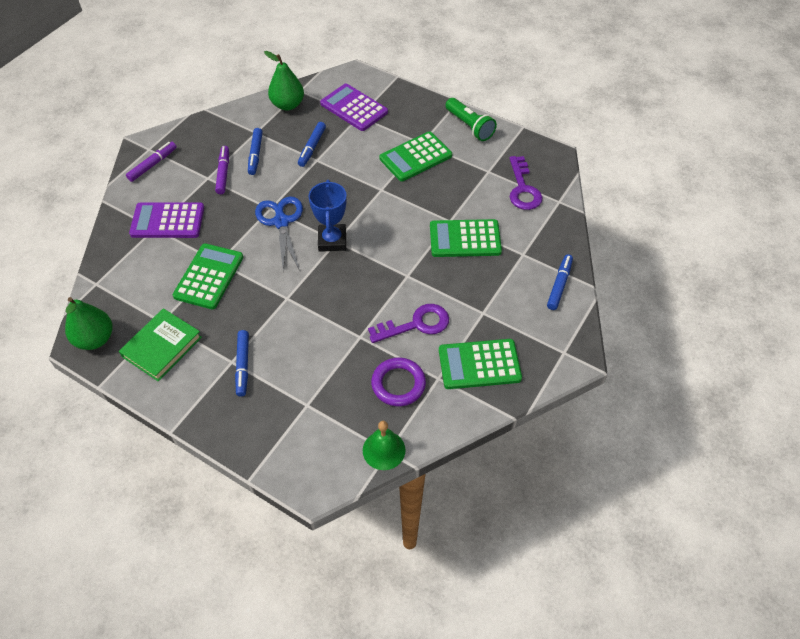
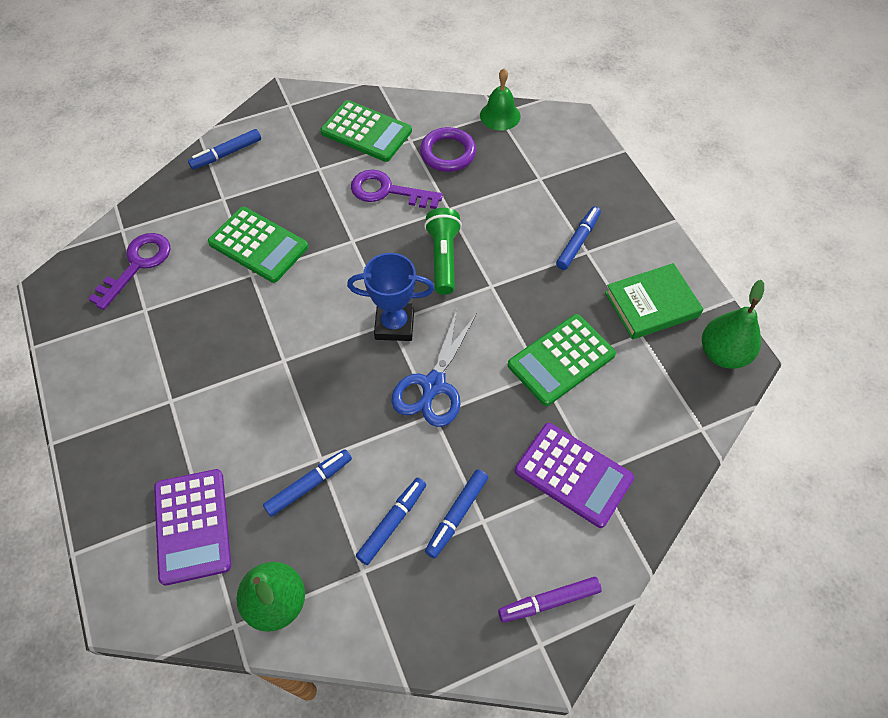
camera: 145 degrees left, 5 degrees up
(223, 173) = (456, 515): purple marker -> blue marker
(332, 240) = (394, 325): blue trophy -> blue trophy turned 60 degrees clockwise
(415, 157) = (200, 382): green calculator -> none
(469, 126) = (89, 388): green flashlight -> green flashlight (443, 258)

